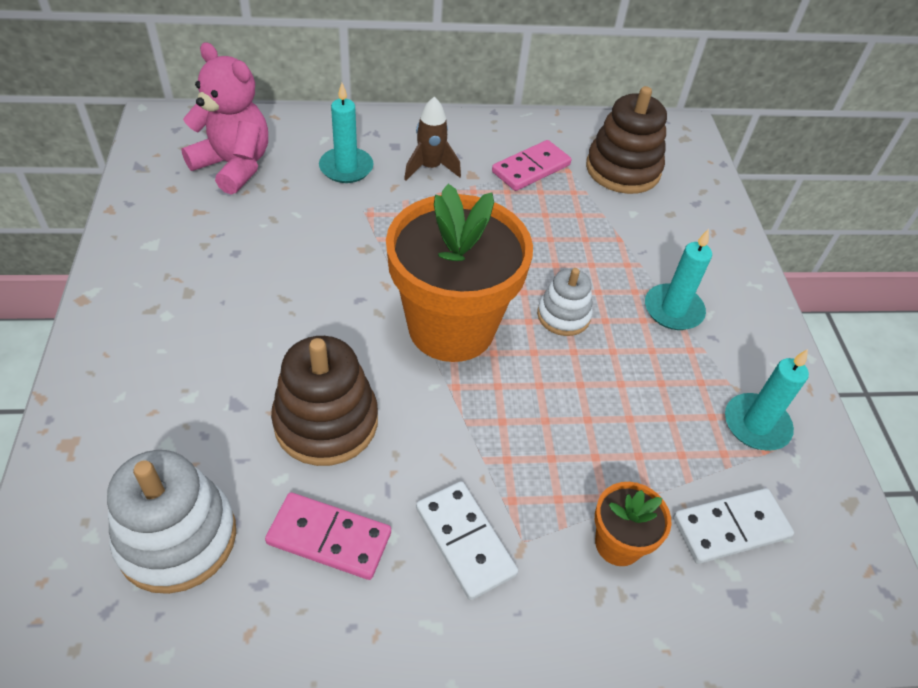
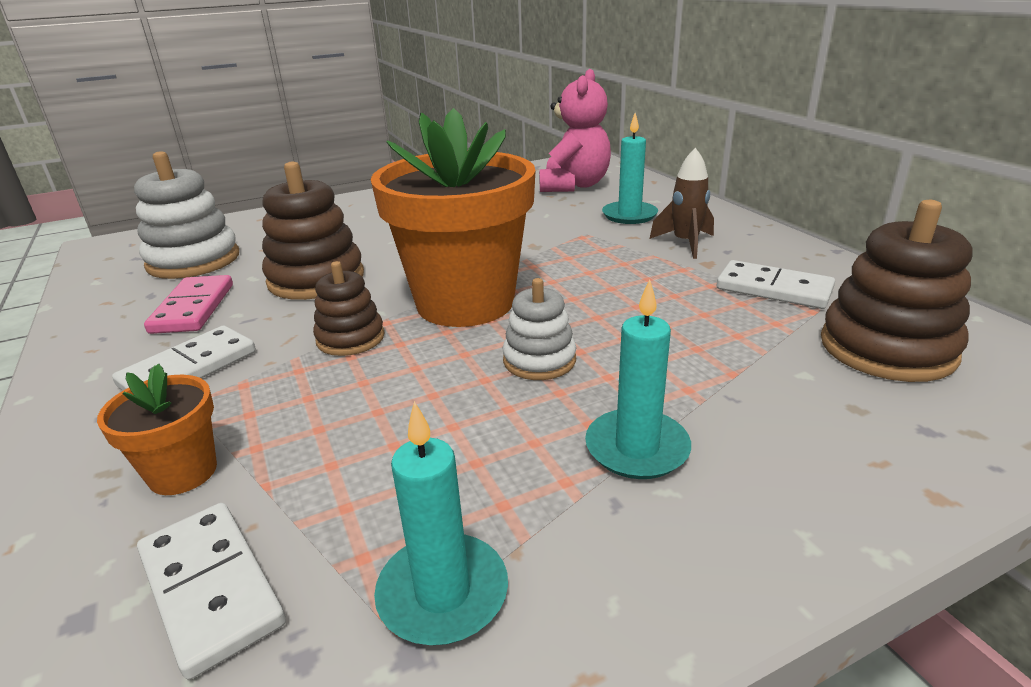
camera: 75 degrees right, 20 degrees down
(472, 416) = (350, 338): none -> brown stacking toy
(531, 168) = (773, 289): pink domino -> white domino

